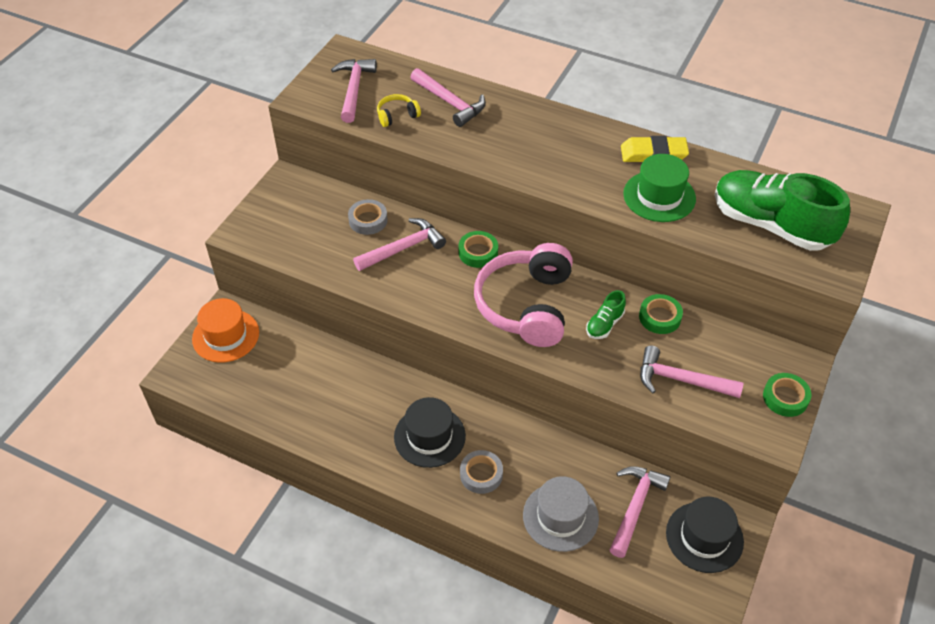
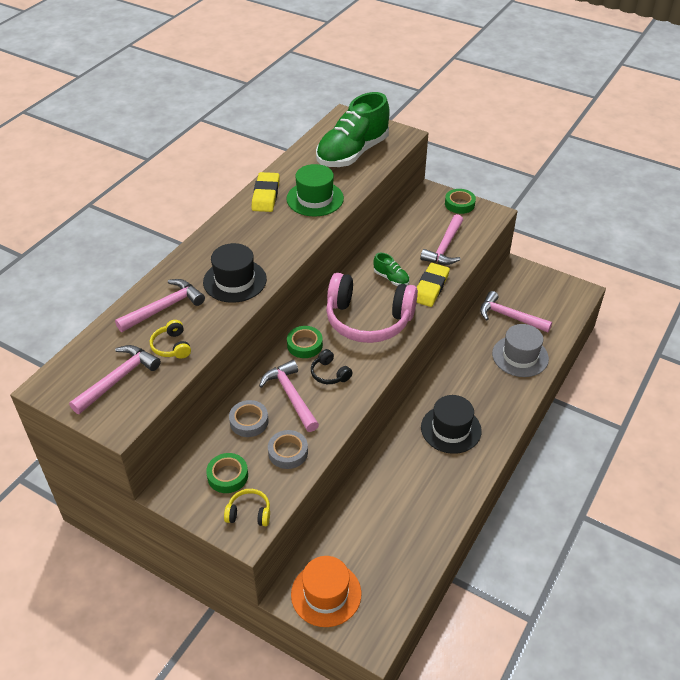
camera: 85 degrees left, 5 degrees down
(260, 233) = (249, 513): none -> yellow headphones
(354, 89) = (118, 379): pink hammer -> pink hammer turned 120 degrees clockwise
(437, 276) = (329, 374): none -> black headphones
(481, 474) = (486, 398): grey tape -> grey tape (288, 452)
(596, 365) = (430, 287): none -> yellow eraser
(659, 317) = (386, 249): green tape -> green tape (227, 476)
(704, 537) = (530, 287): black hat -> black hat (235, 281)

